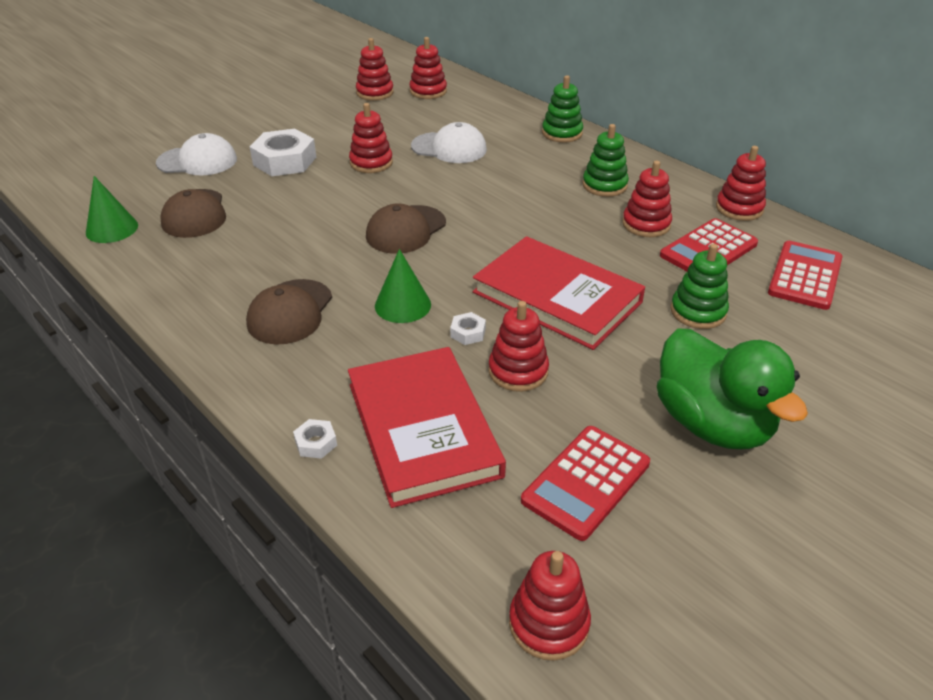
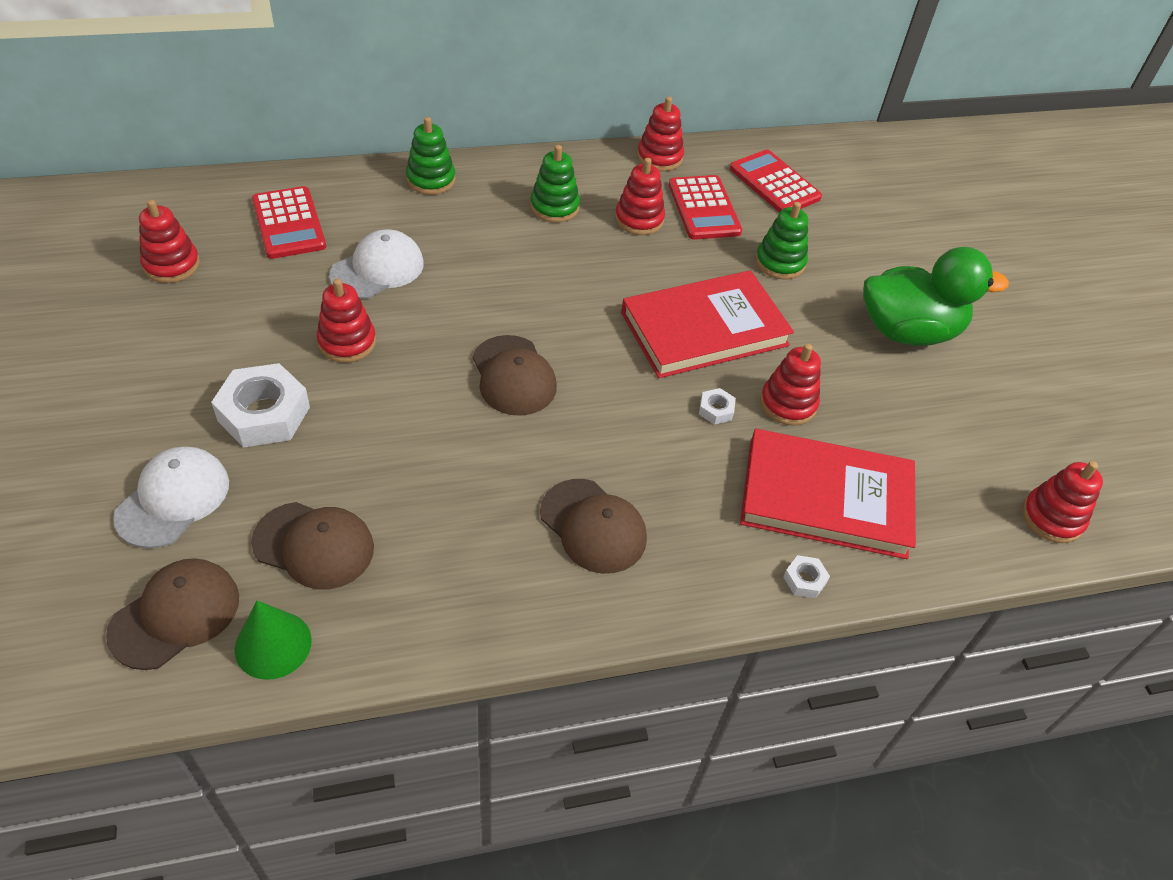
camera: 65 degrees left, 10 degrees up
(116, 193) = (175, 615): none -> brown cap
(403, 305) = (643, 435): green cone -> none
(428, 91) = (223, 222): red stacking toy -> none
(586, 482) = (933, 430): red calculator -> red calculator (289, 223)

